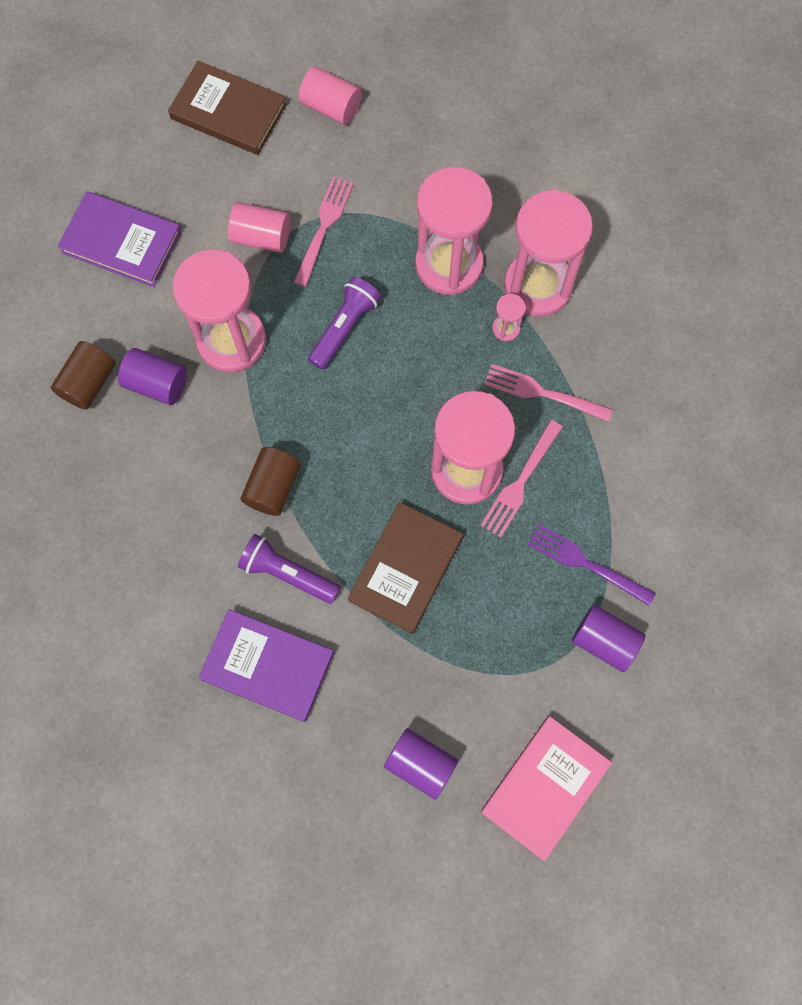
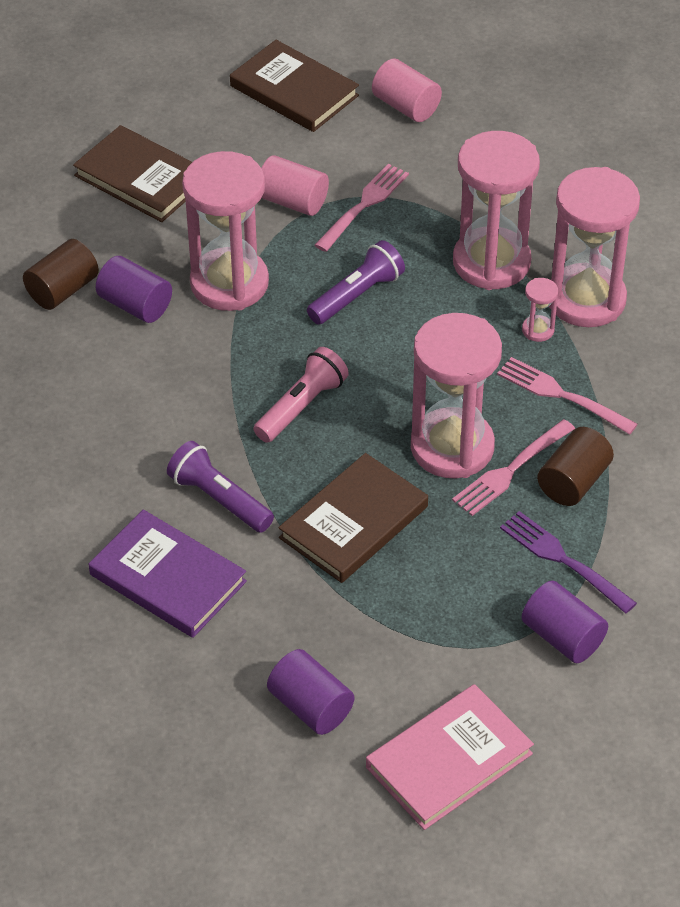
camera: 15 degrees right, 25 degrees down
(122, 242) = (141, 178): purple book -> brown book
(273, 487) = (230, 419): brown cylinder -> brown cylinder (573, 482)
(329, 458) = (301, 406): none -> pink flashlight

